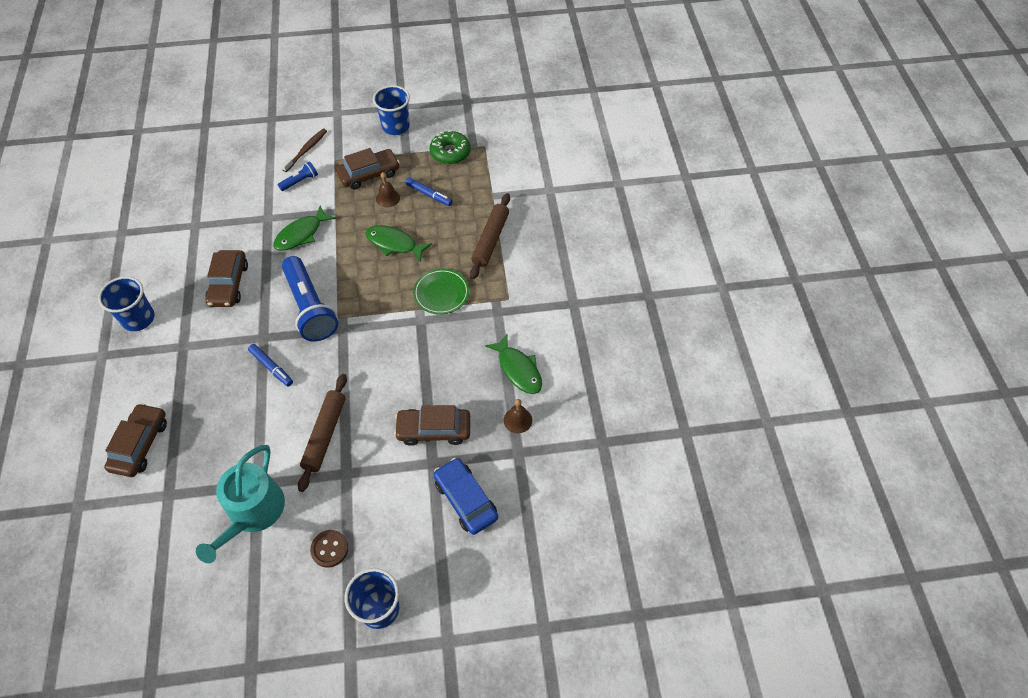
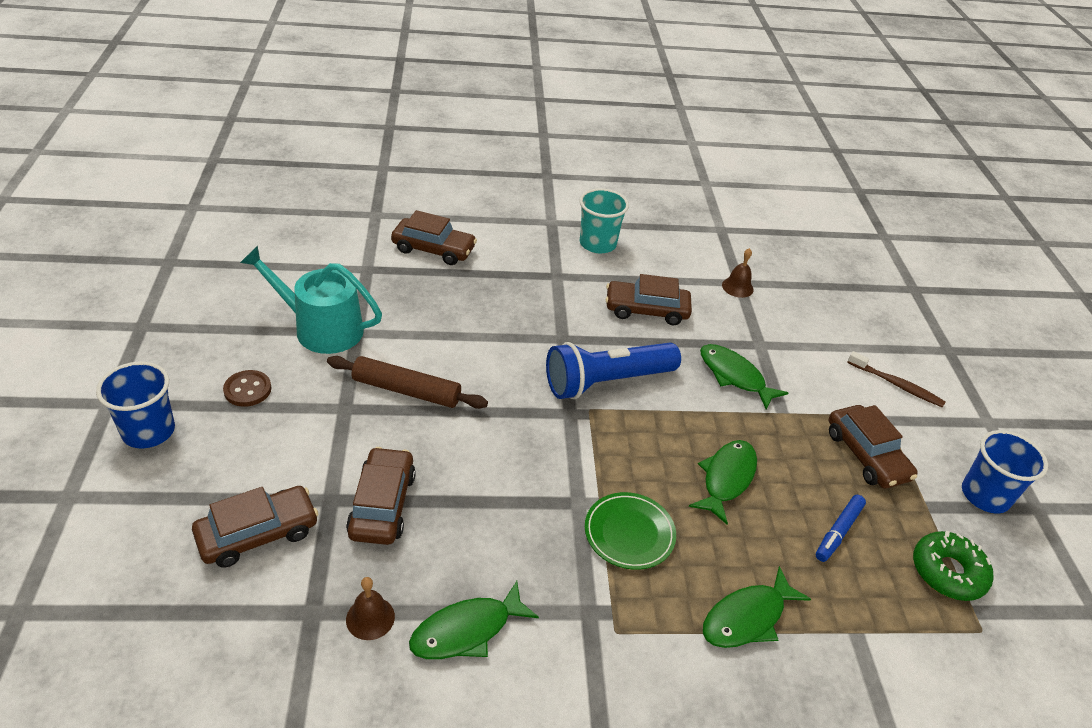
camera: 90 degrees right, 15 degrees down
(138, 318) = (597, 244): blue cup -> turquoise cup
(271, 367) = (516, 345): blue marker -> none
(300, 181) = (833, 377): blue flashlight -> none
(388, 198) = (820, 476): brown bell -> brown bell (737, 287)
(466, 499) = (258, 534): blue car -> brown car
(491, 240) = (747, 617): brown rolling pin -> green fish

